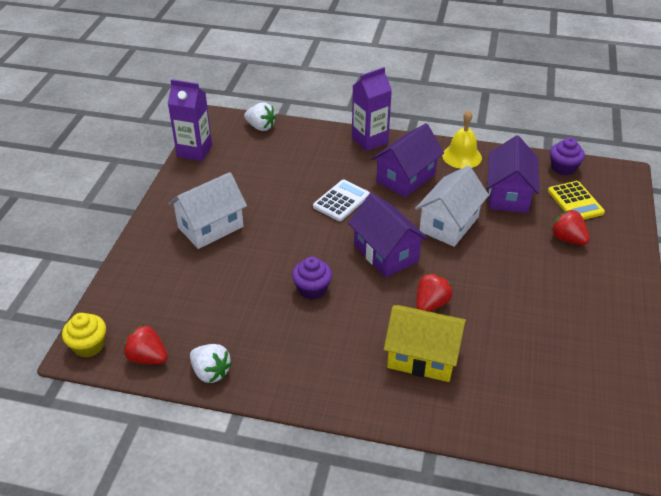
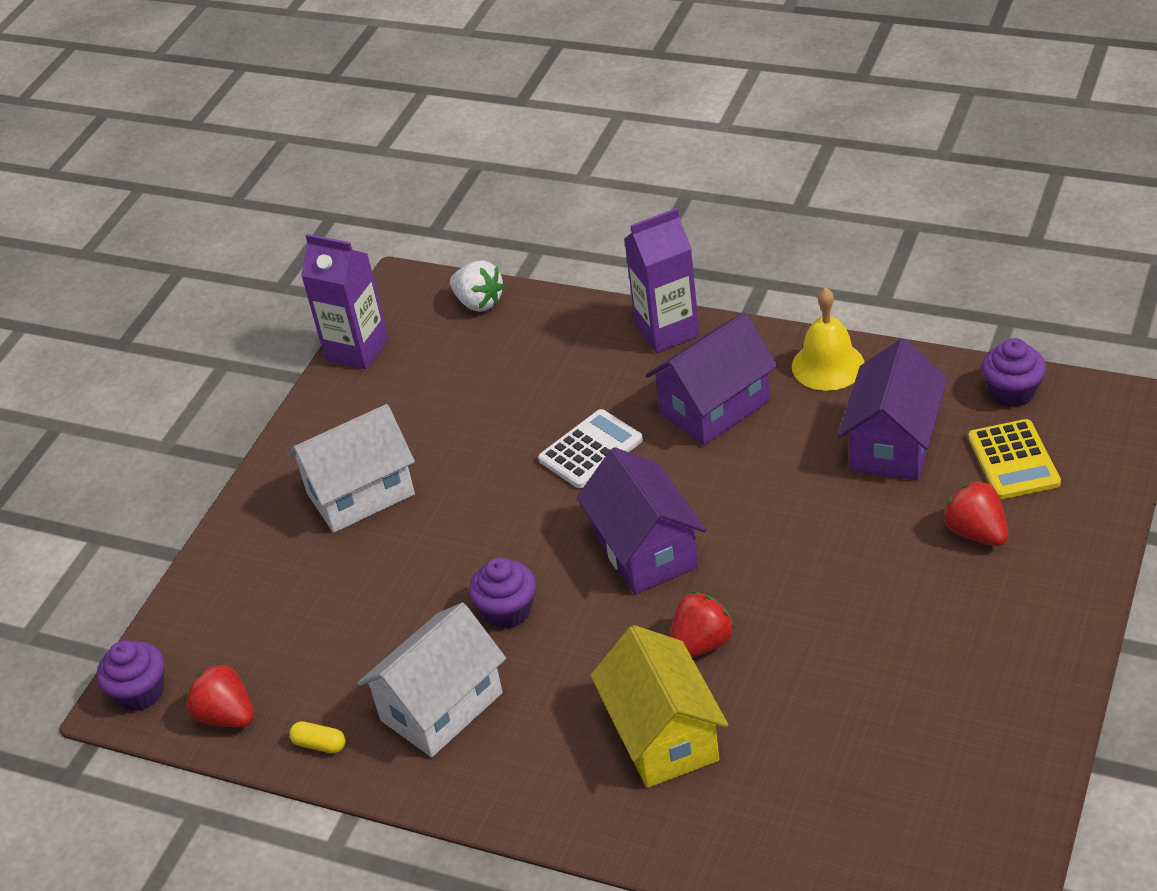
camera: 15 degrees right, 0 degrees up
(89, 346) = (140, 692): yellow cupcake -> purple cupcake
(211, 372) = (319, 744): white strawberry -> yellow capsule
(422, 357) = (663, 736): yellow house -> yellow house turned 45 degrees clockwise
(449, 224) = (769, 499): white house -> white house (441, 706)

